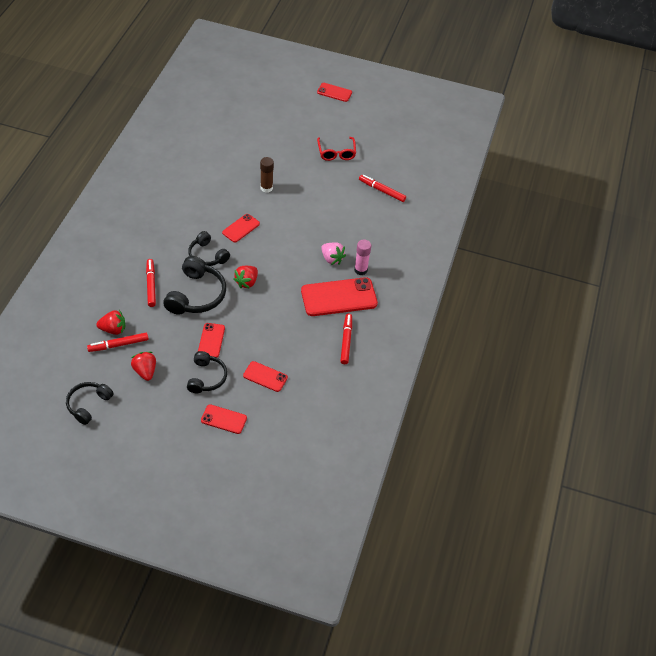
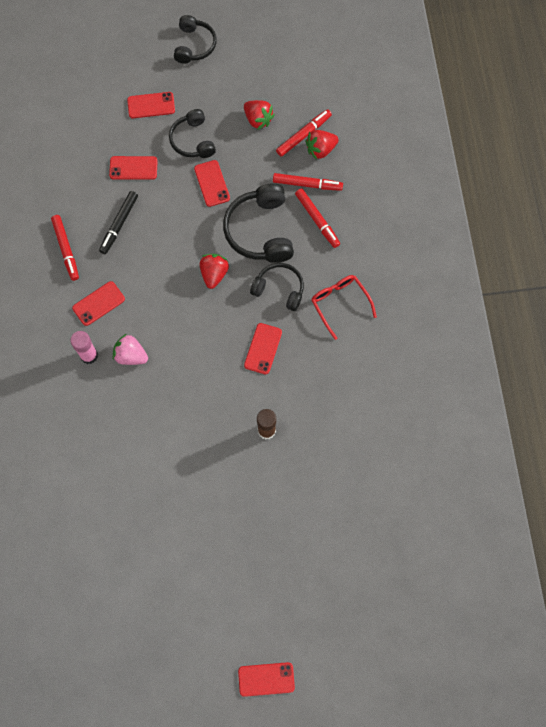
camera: 160 degrees right, 20 degrees up
(88, 404) = (289, 63): black headphones -> black headphones (194, 45)
(297, 341) = (119, 224): none -> black marker
(336, 152) = (205, 546): red glasses -> red glasses (340, 304)
(339, 297) = (98, 303): red phone -> red phone, size x0.54
(382, 191) = (114, 503): red marker -> red marker (307, 184)

